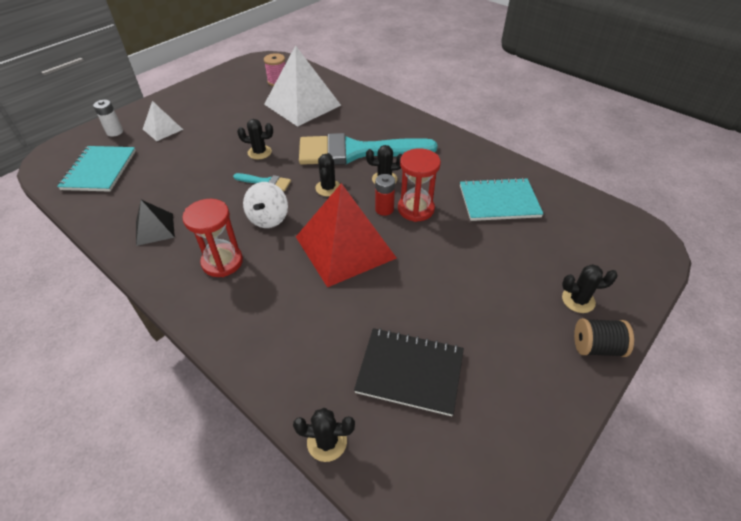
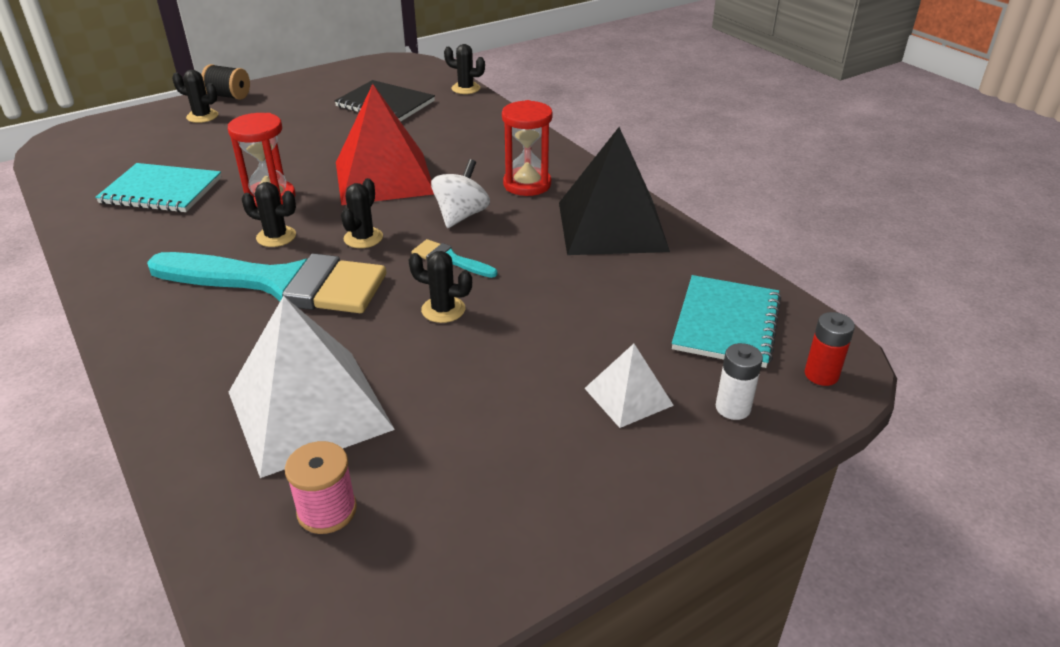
camera: 165 degrees left, 10 degrees down
(155, 229) = (611, 226): black pyramid -> black pyramid, size x2.01
(384, 209) = (309, 203): red battery -> red battery (821, 375)

